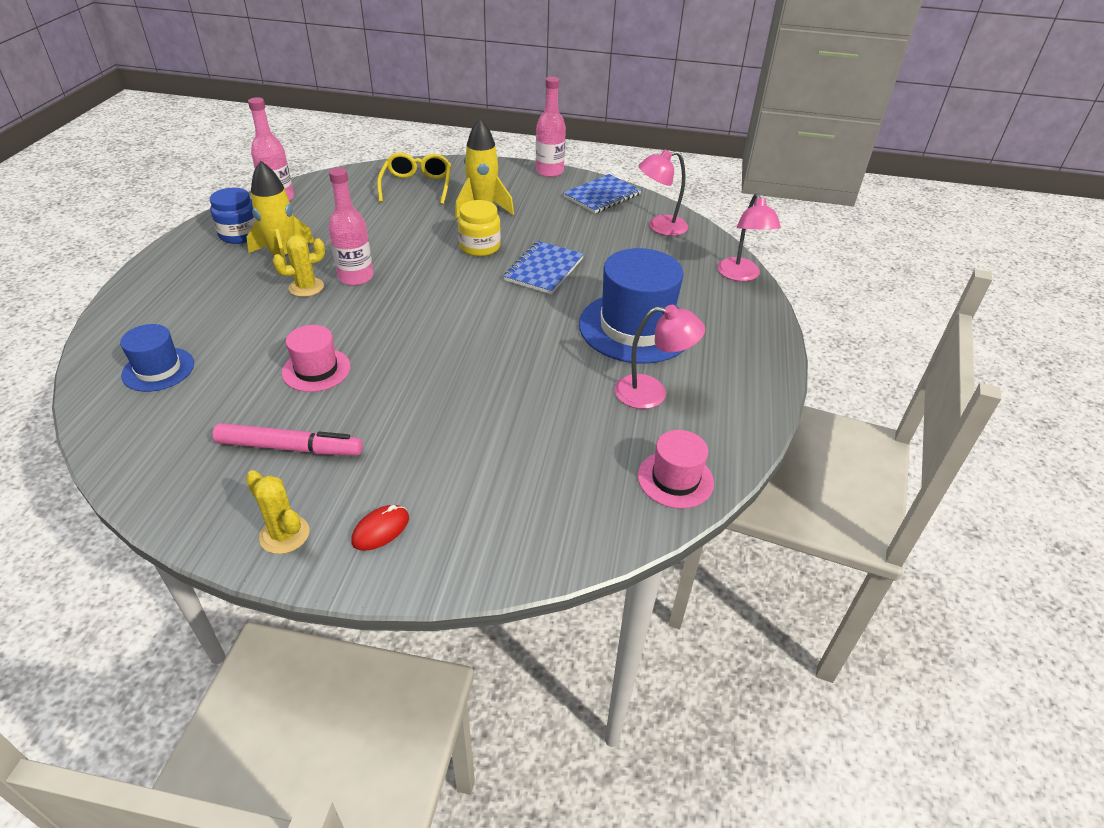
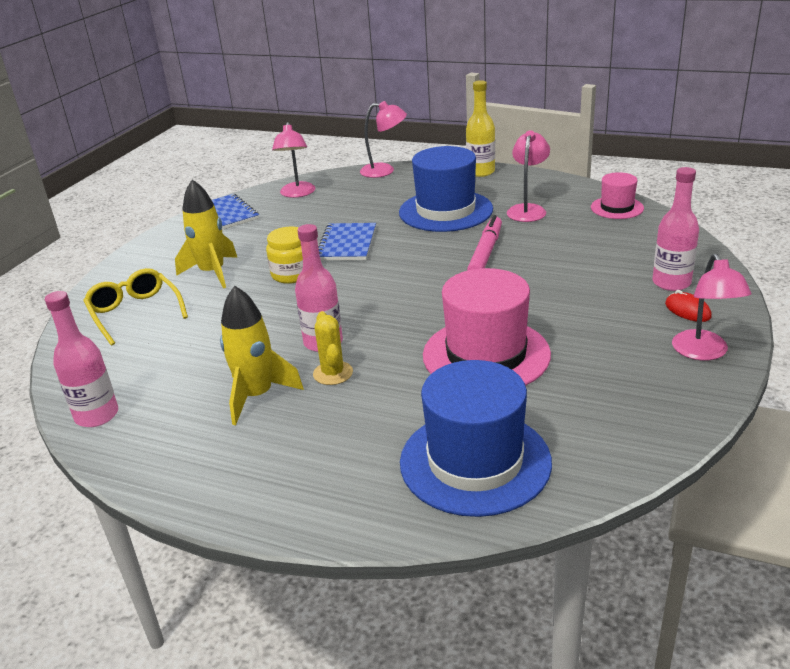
camera: 75 degrees left, 10 degrees down
(158, 369) = (475, 462): blue hat -> blue hat, size x1.87
(240, 234) = (182, 438): blue jar -> none
(284, 535) = (703, 352): yellow cactus -> pink lamp
(290, 448) = (600, 359): pink marker -> pink marker (485, 253)
(316, 370) = (486, 355): pink hat -> pink hat, size x1.87
(417, 186) = (135, 313): yellow glasses -> yellow glasses turned 45 degrees clockwise
(544, 269) = (347, 244): blue notebook -> blue notebook turned 60 degrees clockwise
(549, 171) = (157, 237): pink bottle -> pink bottle (671, 283)
(763, 349) = (480, 172): none -> yellow bottle

